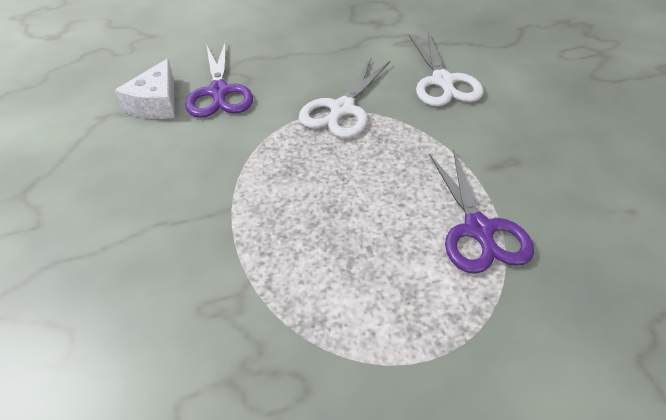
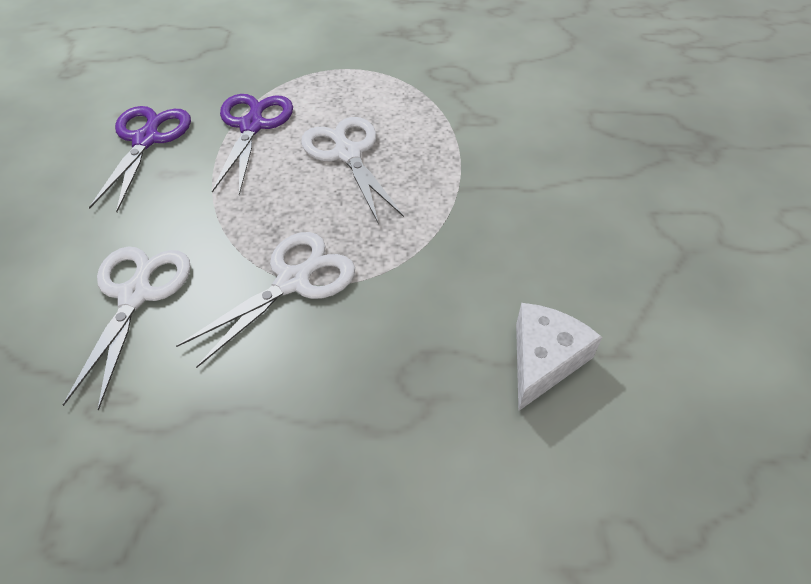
camera: 165 degrees left, 5 degrees up
(219, 92) = (448, 358): purple scissors -> purple scissors (146, 139)
(356, 220) = (347, 153): none -> white scissors

